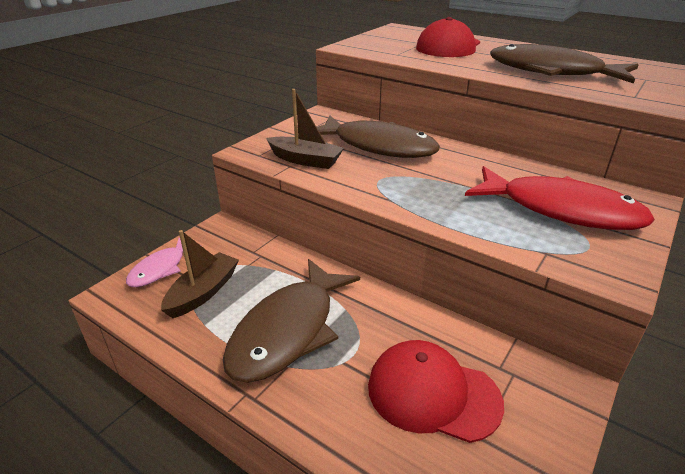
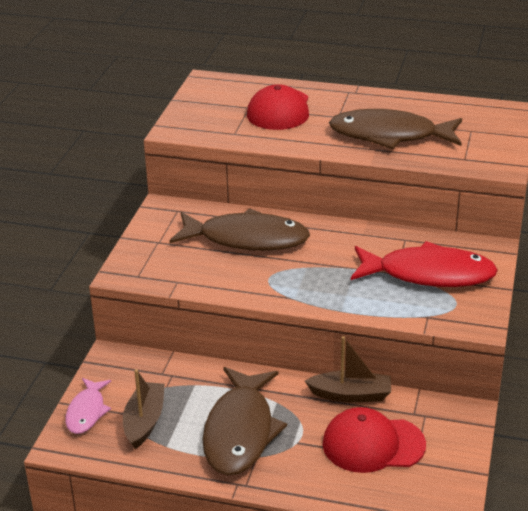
camera: 20 degrees left, 0 degrees up
(305, 160) = (187, 272): brown boat -> brown boat (351, 395)

